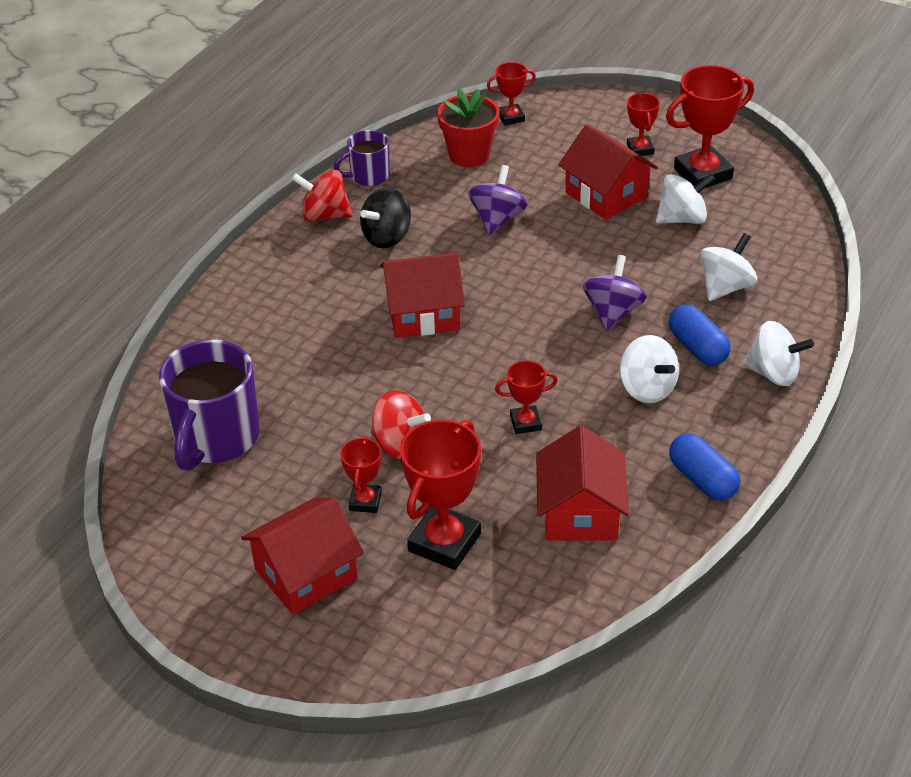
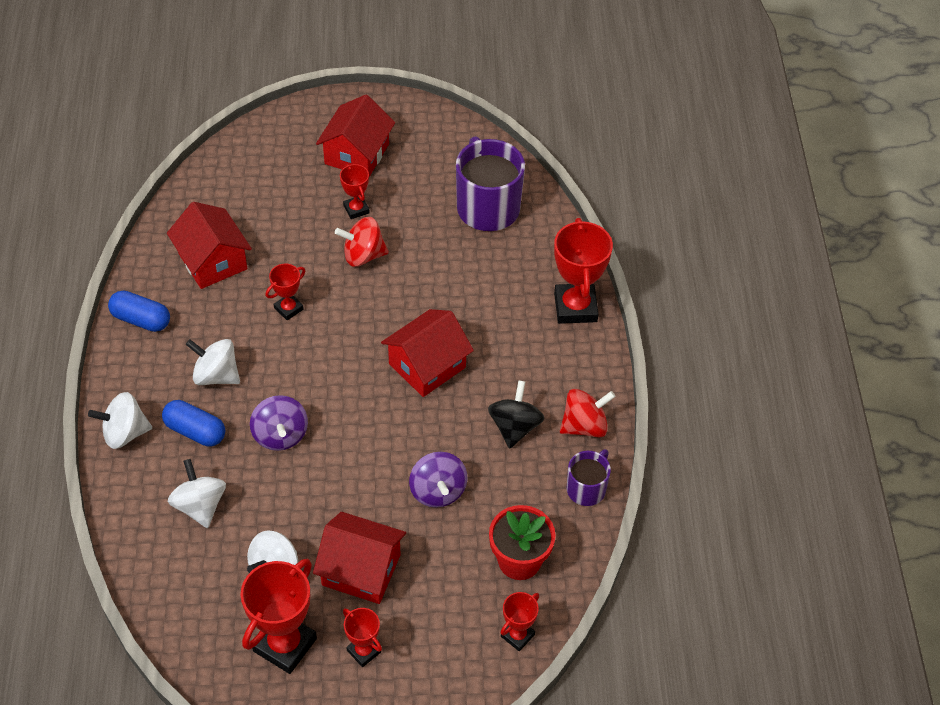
camera: 145 degrees right, 10 degrees up
(444, 542) = (287, 206): red trophy -> red trophy (575, 307)
(725, 287) = (200, 506): white spinning top -> white spinning top turned 150 degrees clockwise

